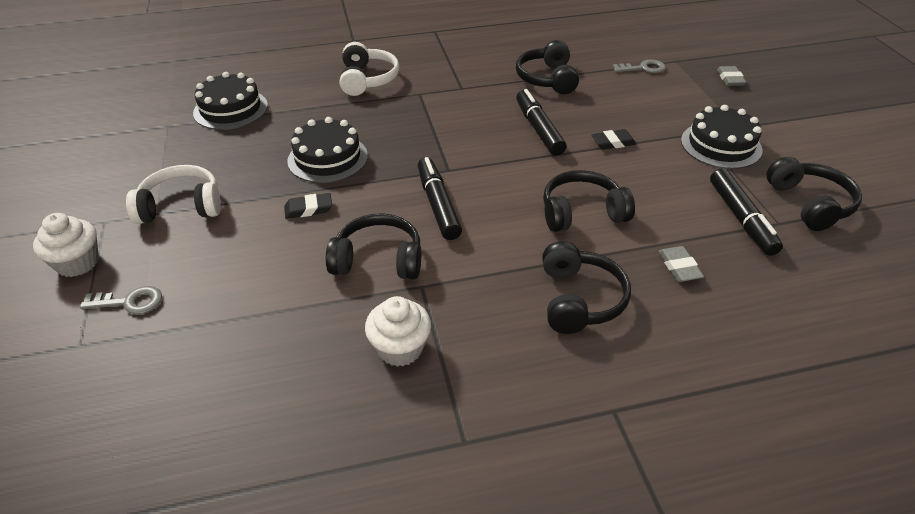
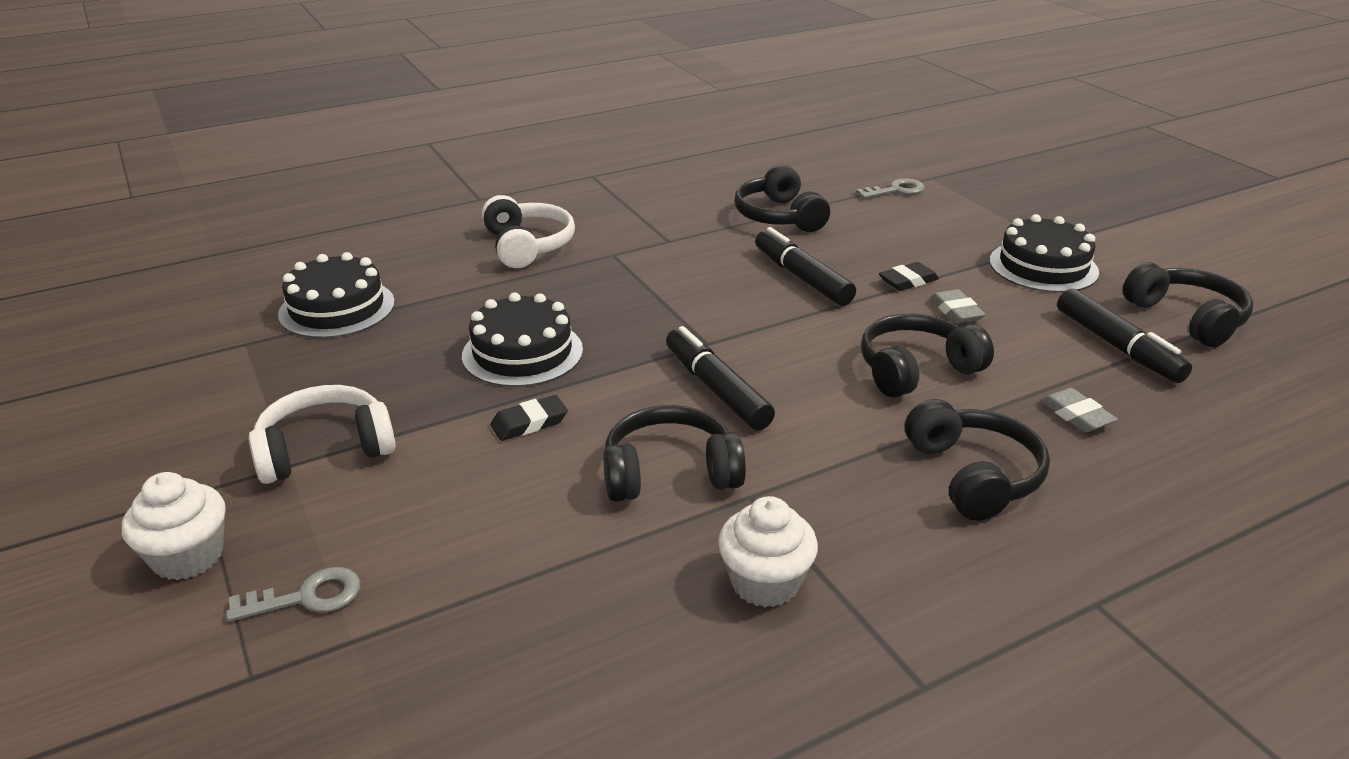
camera: 15 degrees left, 10 degrees down
(730, 79) = (1010, 190): grey eraser -> grey eraser (956, 311)

